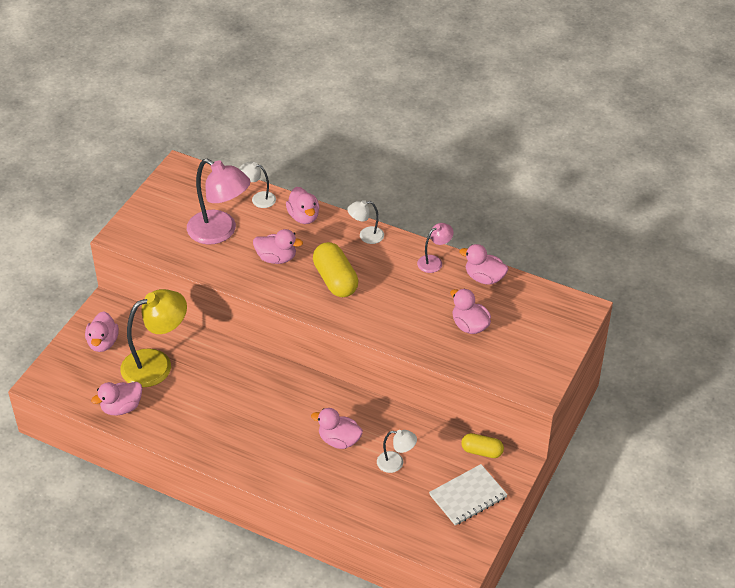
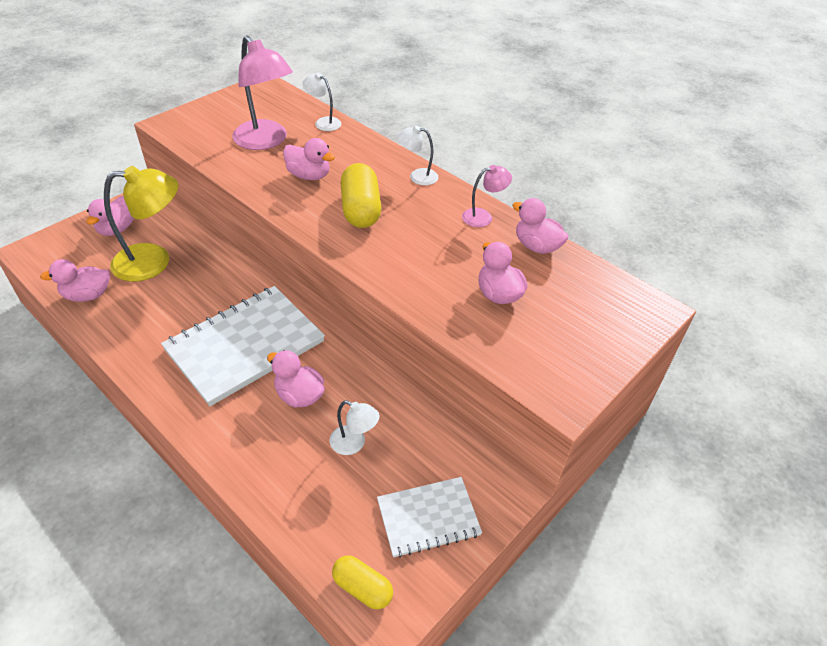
camera: 15 degrees right, 0 degrees up
(276, 414) = (245, 346): none -> white notebook
(304, 217) = (360, 146): pink duck -> none
(482, 451) = (470, 459): yellow capsule -> yellow capsule (362, 588)

